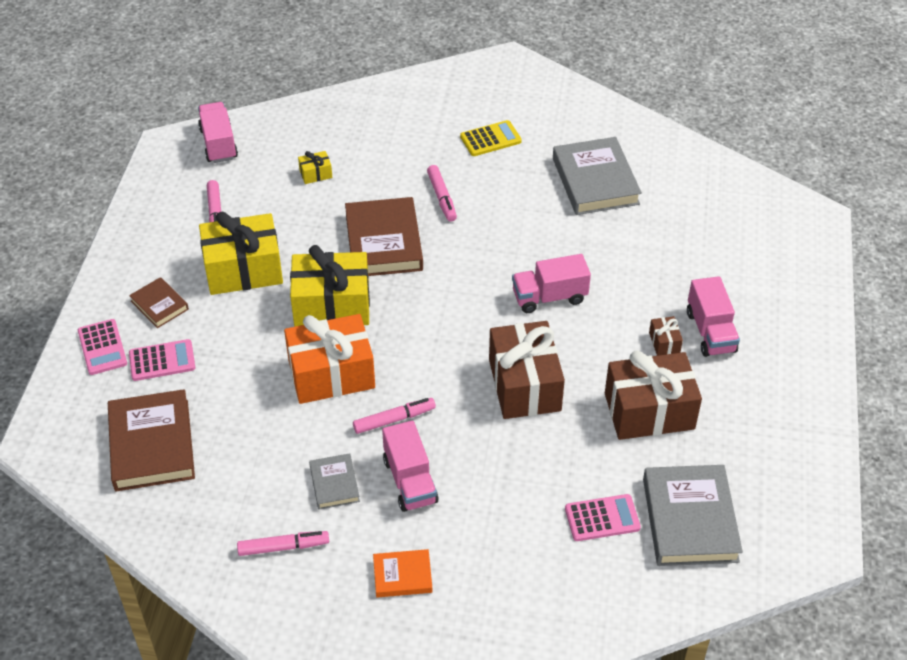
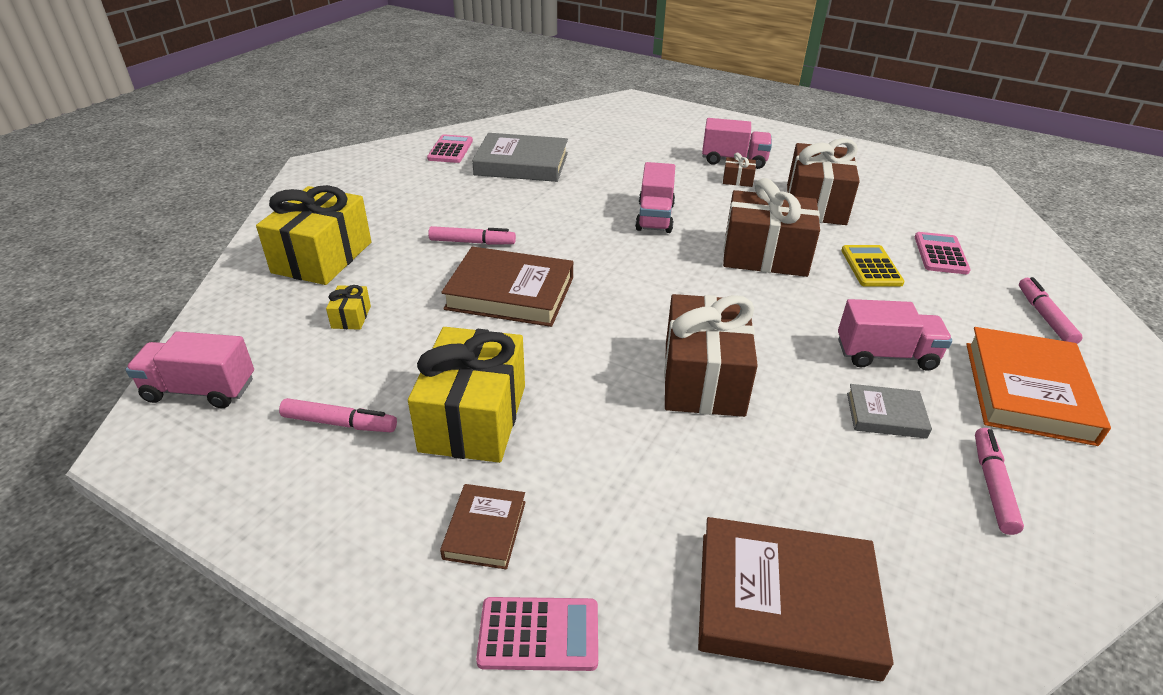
camera: 70 degrees left, 10 degrees down
(159, 305) = (485, 529): brown book -> brown book turned 60 degrees counterclockwise
(162, 361) = (608, 551): pink calculator -> pink calculator (450, 150)
(331, 374) = (703, 378): orange gift -> brown gift
(332, 305) = (588, 353): yellow gift -> yellow gift (322, 257)
(394, 419) = (791, 346): pink marker -> pink marker (1044, 317)
(402, 576) = (1027, 391): orange book -> orange book, size x1.90
(490, 139) = (414, 198): yellow calculator -> yellow calculator (871, 267)
(690, 520) = (941, 215): grey book -> none

